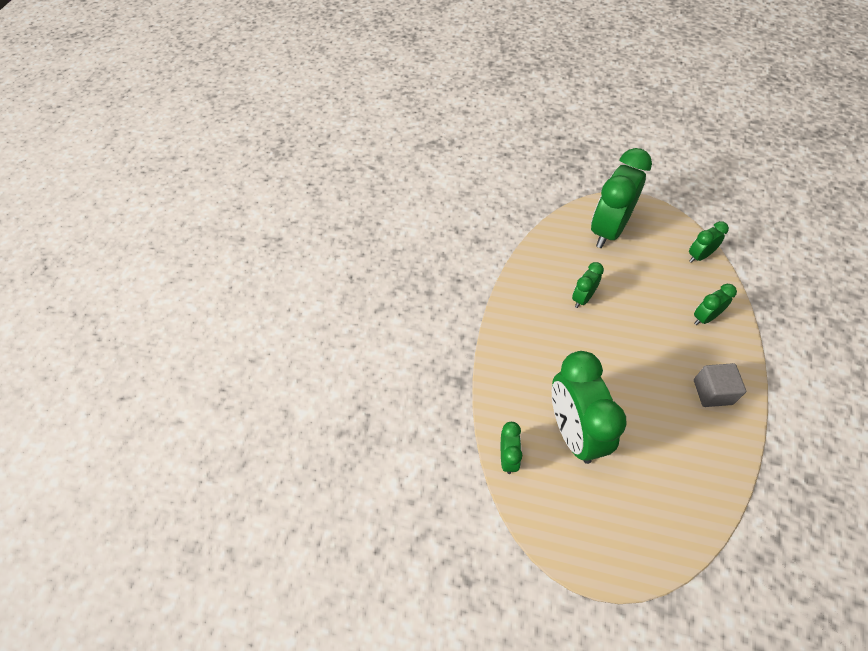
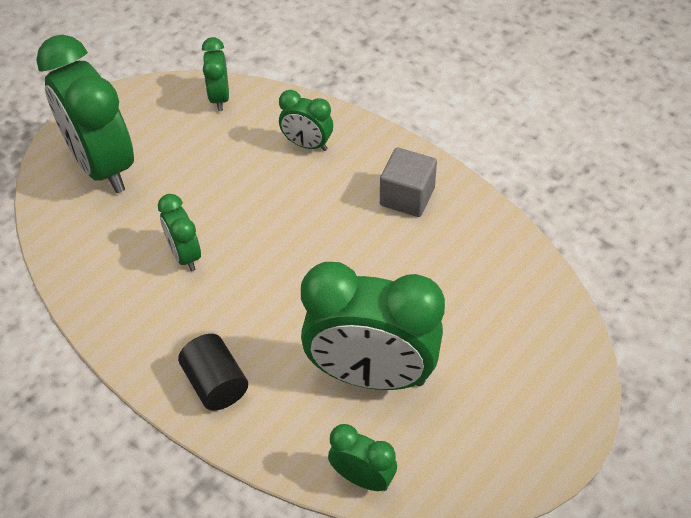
camera: 65 degrees left, 5 degrees down
(517, 355) = (215, 384): none -> black cylinder
(704, 317) = (307, 144): green clock -> green clock turned 60 degrees counterclockwise

